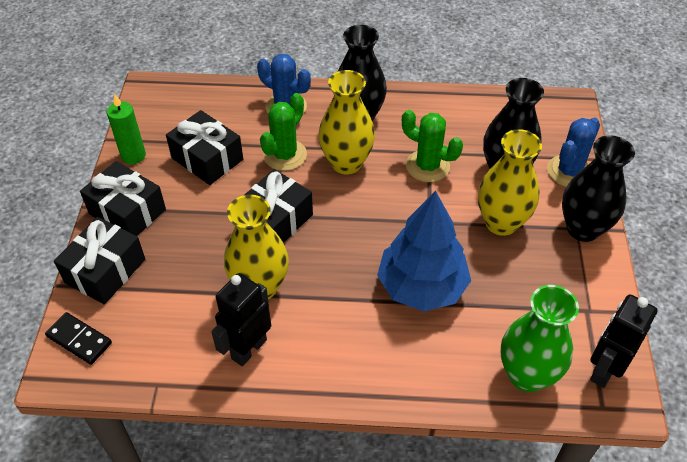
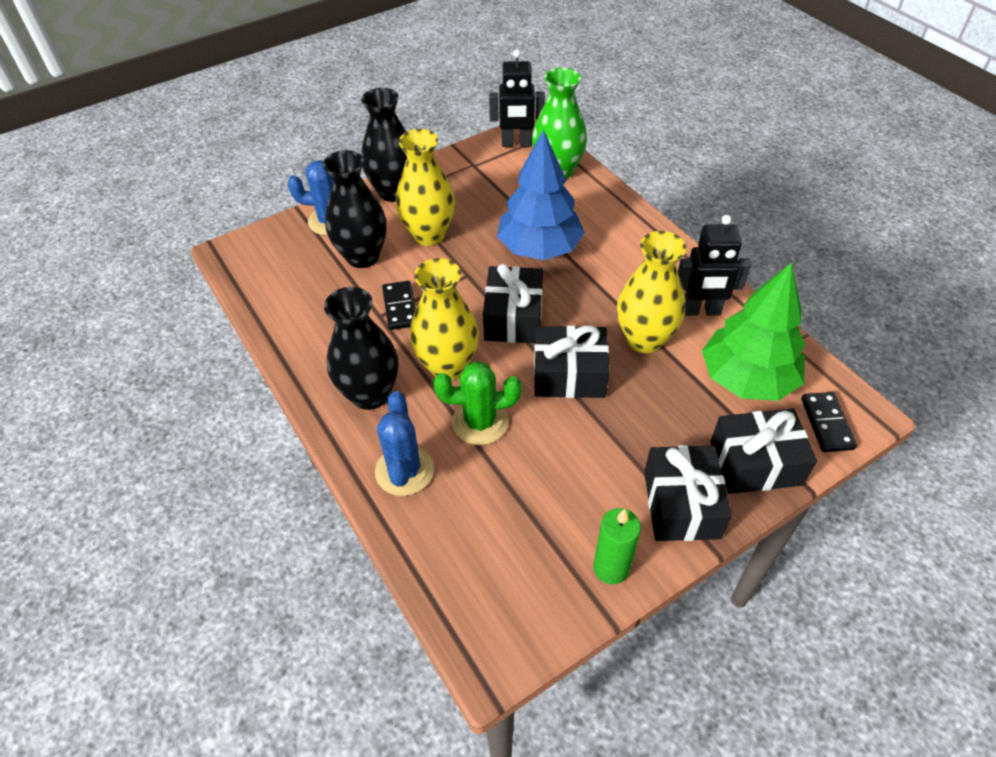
camera: 125 degrees left, 0 degrees up
(162, 323) = (747, 379): none -> green tree
(207, 159) = (547, 488): black gift -> black gift (513, 318)
(427, 166) = (400, 307): green cactus -> black domino

